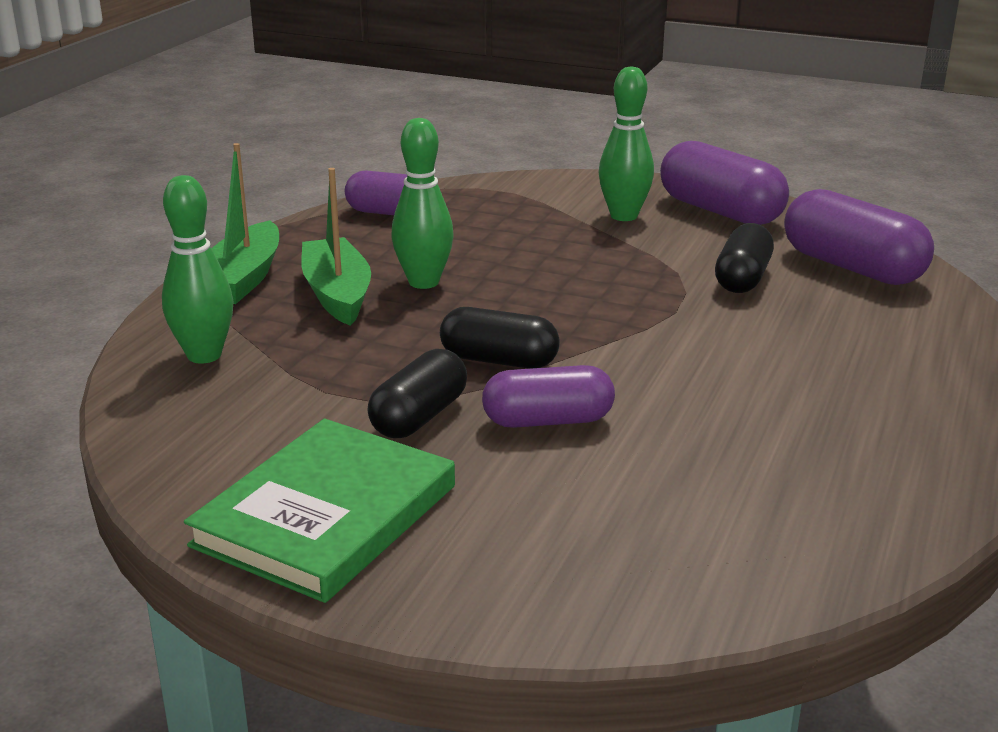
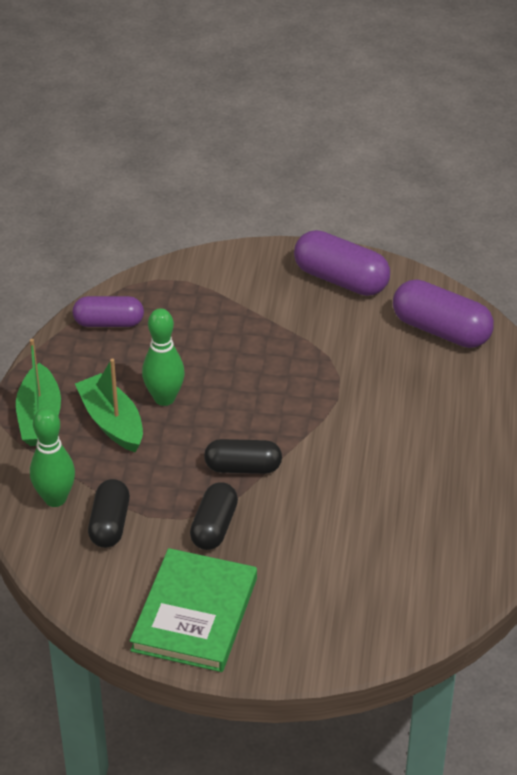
camera: 15 degrees left, 15 degrees up
(548, 421) = (290, 515): purple capsule -> none
(624, 216) = (275, 297): green bowling pin -> none
(742, 278) = (373, 356): black capsule -> black capsule (110, 524)

